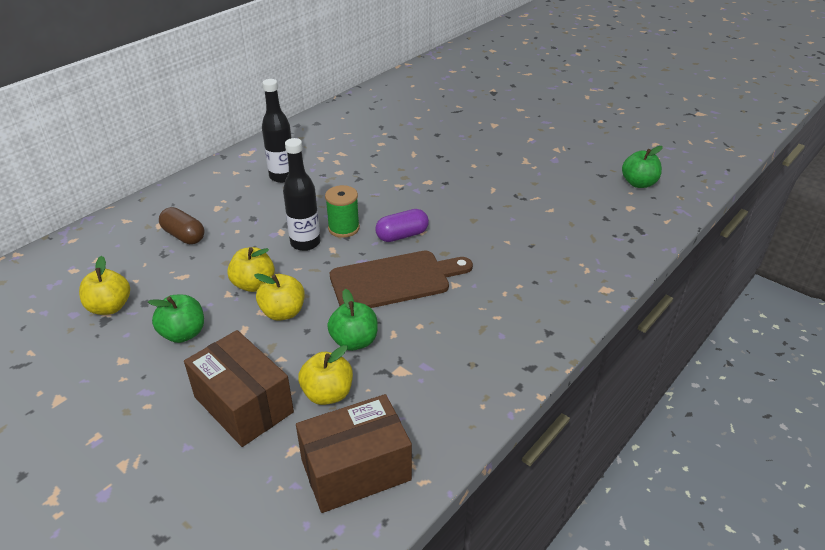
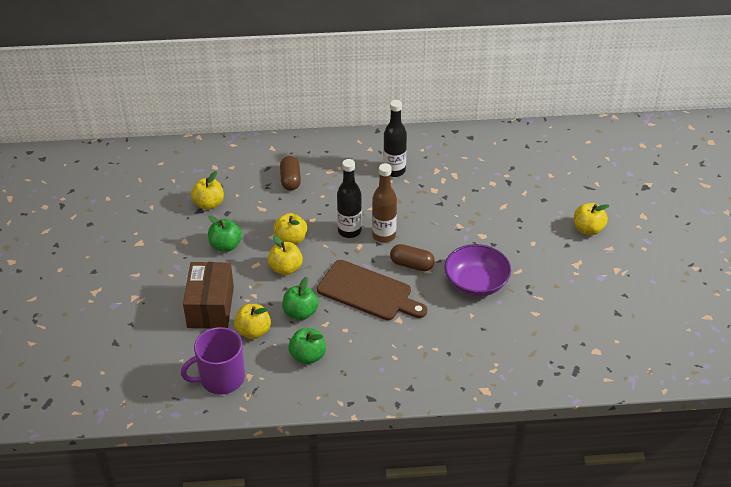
camera: 45 degrees right, 5 degrees up
(344, 228) = (384, 235): green spool -> brown bottle
(356, 470) = (221, 378): brown box -> purple mug
(402, 235) = (412, 265): purple capsule -> brown capsule
(475, 217) = (476, 283): none -> purple bowl
(497, 136) = (588, 229): none -> yellow apple
(638, 183) = (635, 338): green apple -> green apple (308, 356)

